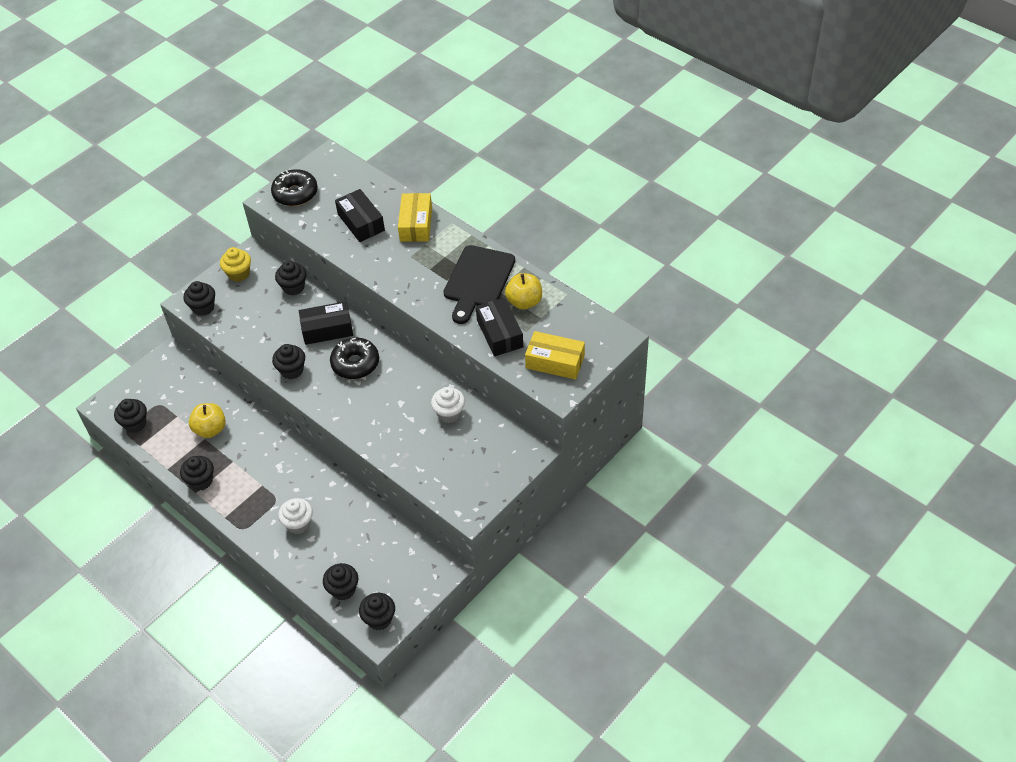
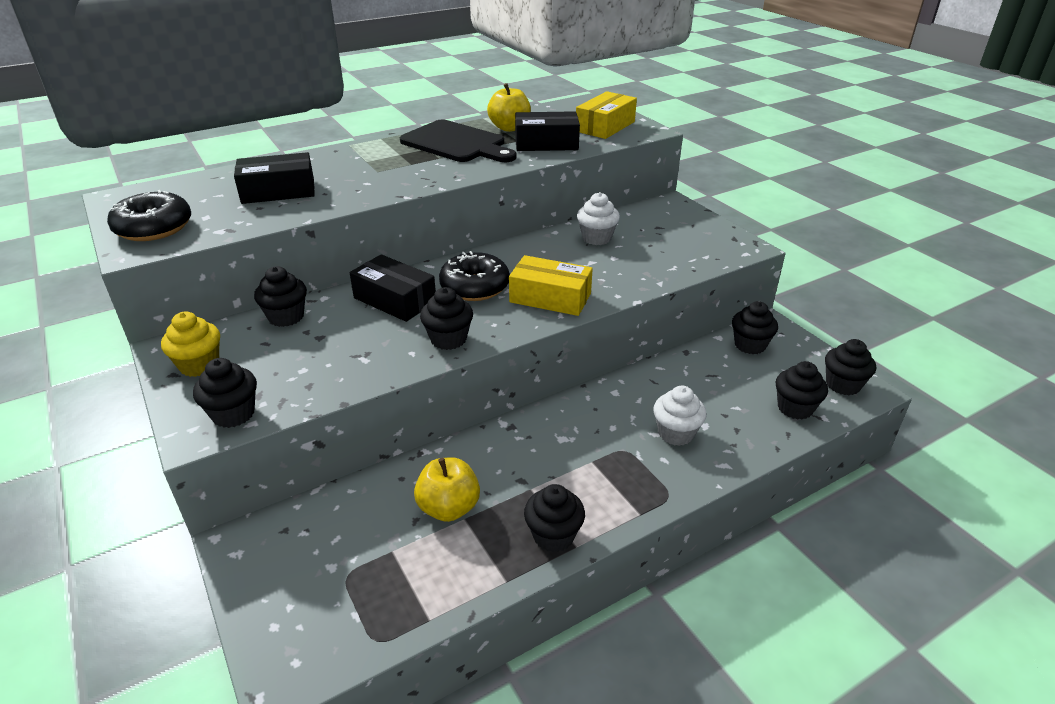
camera: 75 degrees left, 15 degrees down
(135, 423) = (369, 621): black cupcake -> black cupcake (750, 345)
(327, 329) = (395, 300): black box -> black box turned 60 degrees counterclockwise
(416, 224) = (326, 162): yellow box -> yellow box (550, 298)

